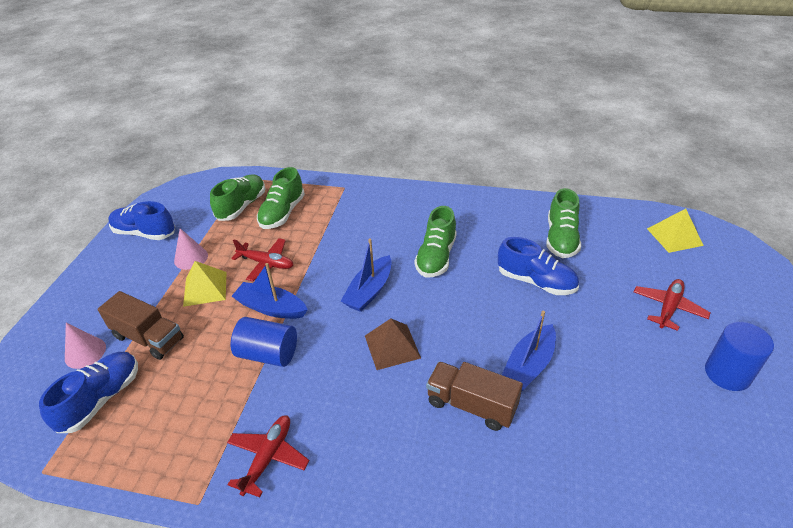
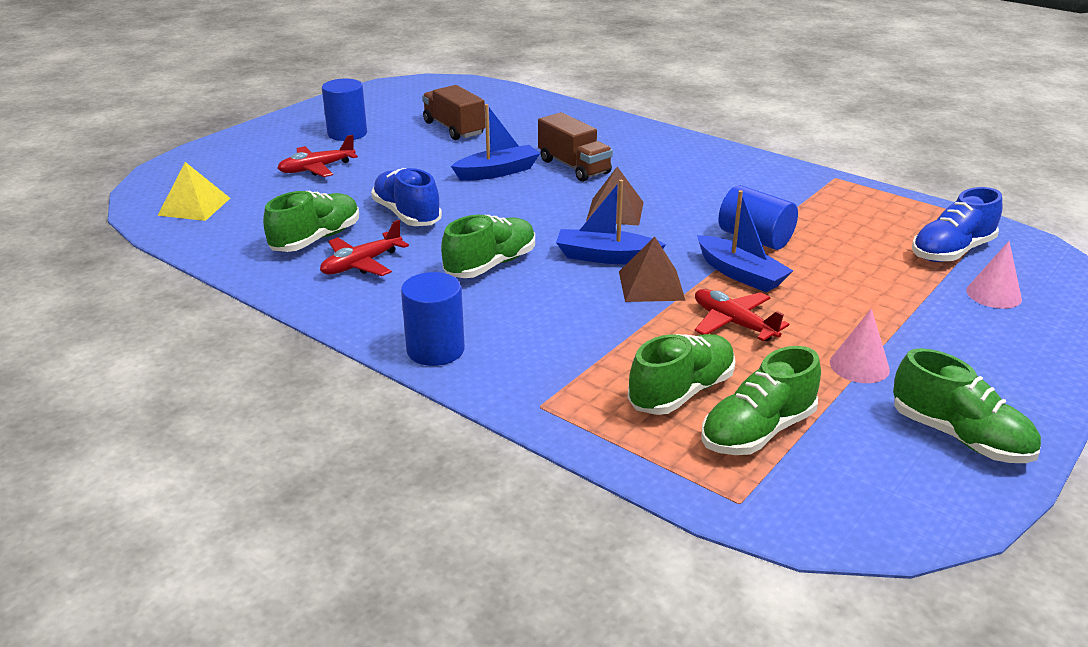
camera: 155 degrees left, 10 degrees down
(145, 233) = (959, 437): blue shoe -> green shoe
(148, 338) = (909, 287): brown truck -> brown truck (454, 128)
(205, 288) = (833, 318): yellow pyramid -> none
(268, 457) = (770, 183): red plane -> red plane (361, 264)
(327, 276) = (651, 285): none -> brown pyramid
(369, 291) = (606, 257): blue boat -> blue boat turned 135 degrees counterclockwise
(413, 196) = (435, 350): none -> blue cylinder

